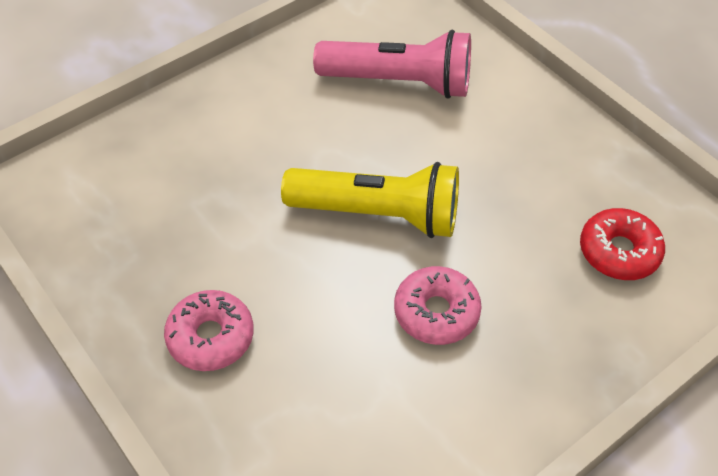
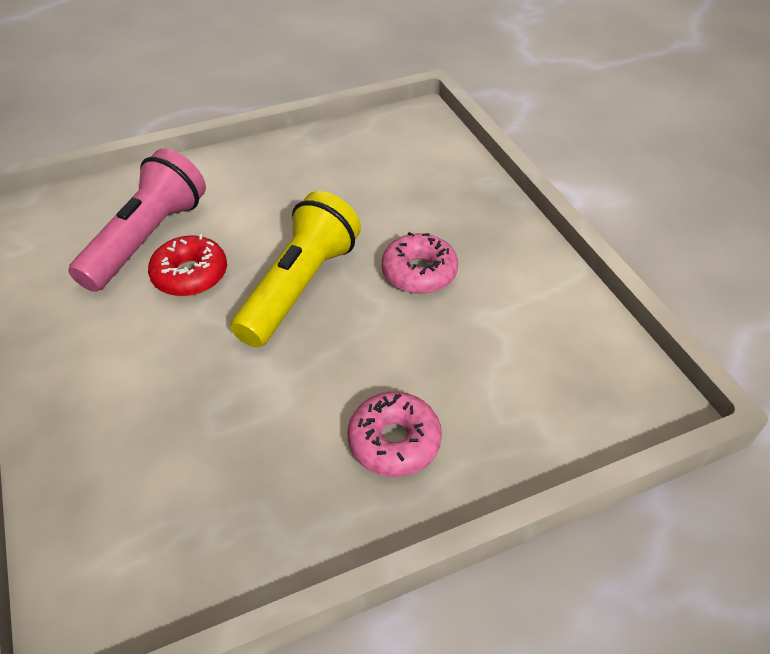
camera: 75 degrees left, 5 degrees down
(619, 251) = (398, 162): red donut -> red donut (190, 275)

